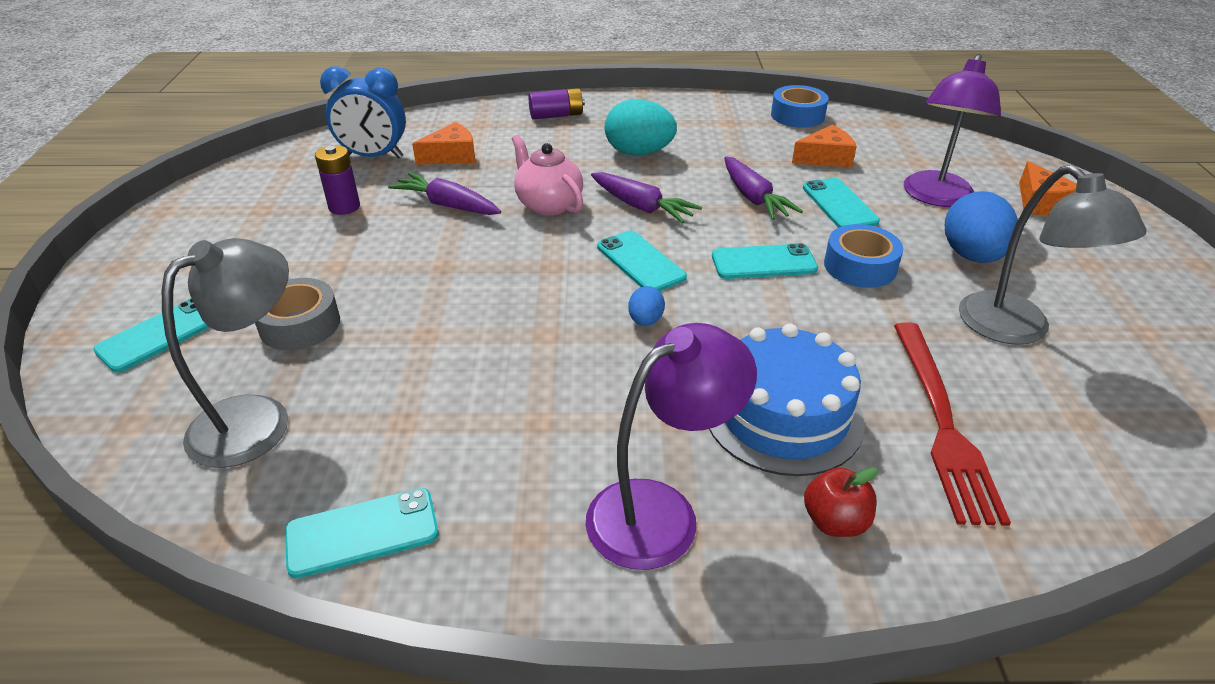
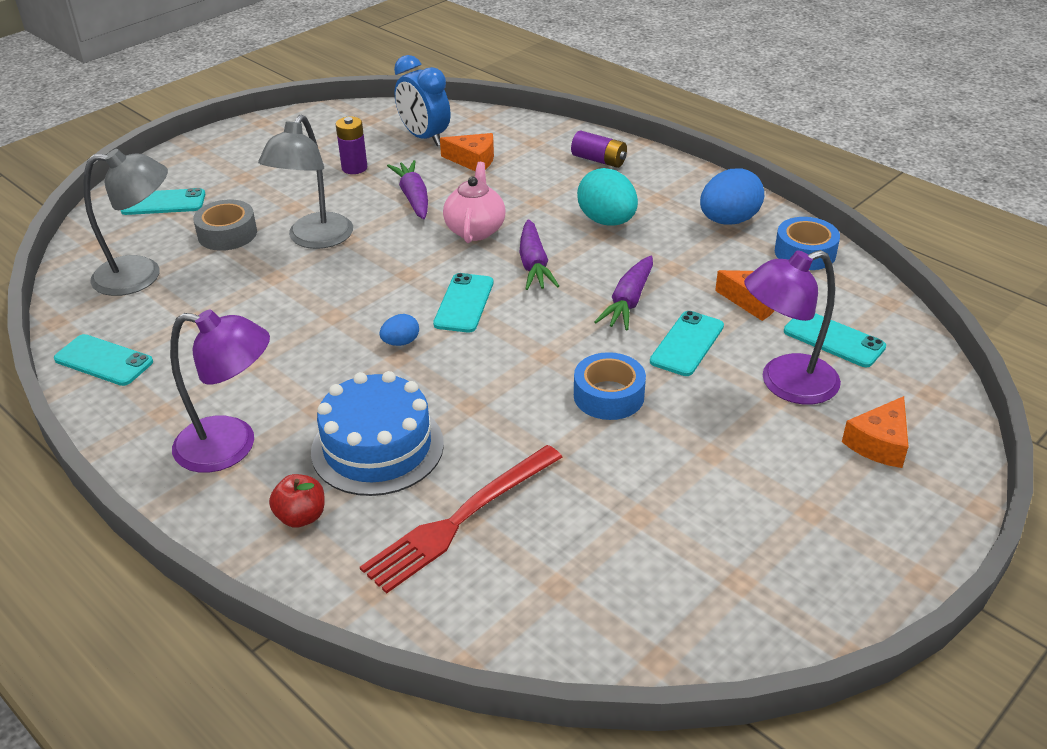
camera: 45 degrees right, 0 degrees up
(763, 262) = (544, 351): turquoise phone -> turquoise phone (834, 339)
(971, 256) = (715, 442): blue egg -> blue egg (728, 221)
(1018, 329) = (637, 509): grey lamp -> grey lamp (315, 239)

